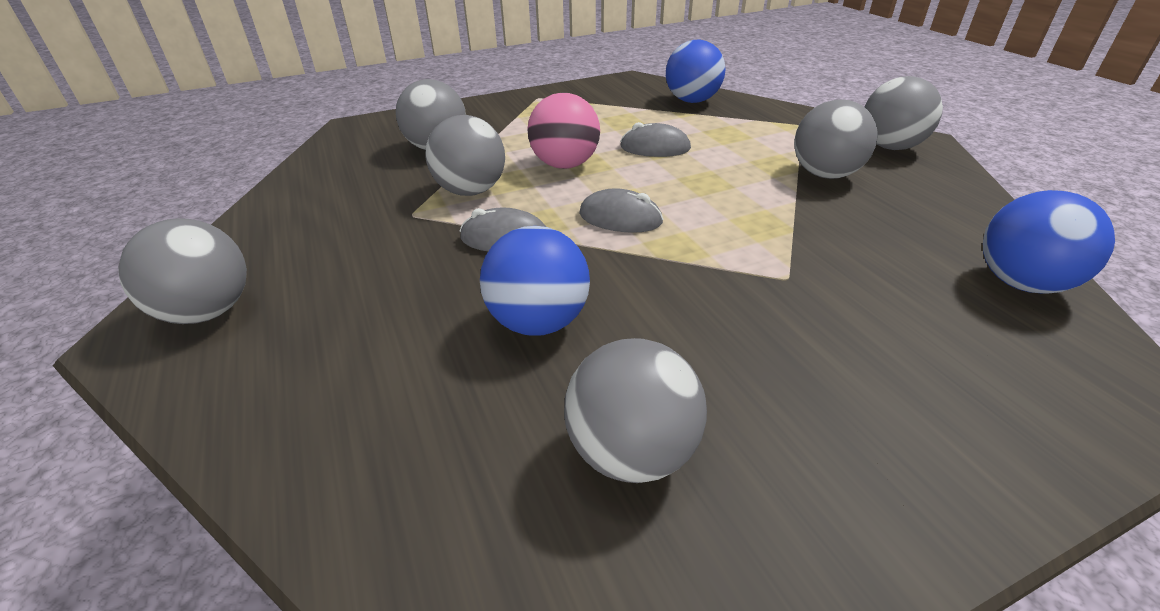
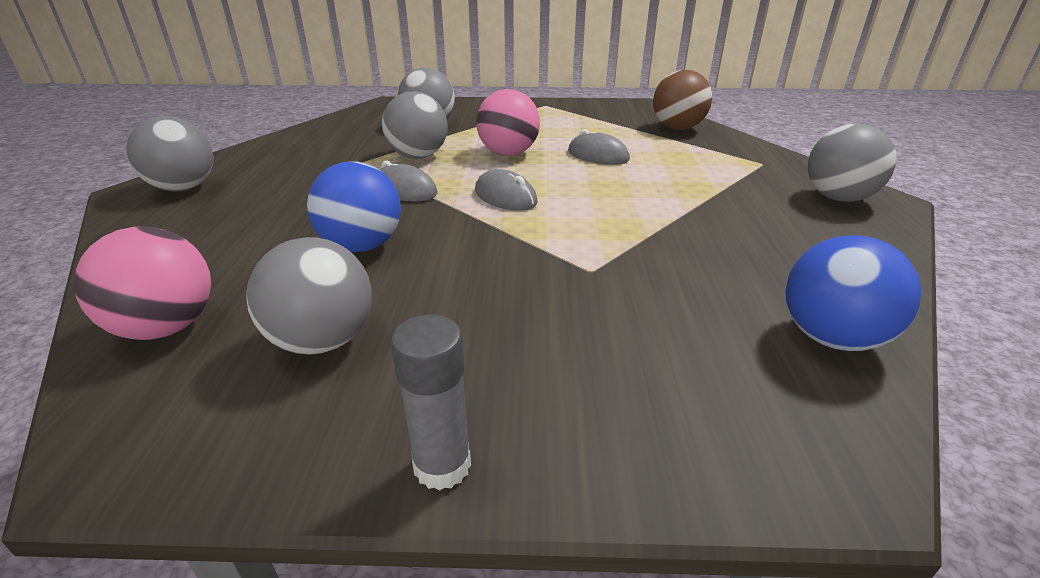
camera: 25 degrees right, 5 degrees down
(427, 512) = (166, 327): none -> pink ball
(692, 101) = (677, 128): blue ball -> brown ball
(825, 174) = (734, 205): grey ball -> none
(896, 536) = (442, 465): none -> grey glue stick

